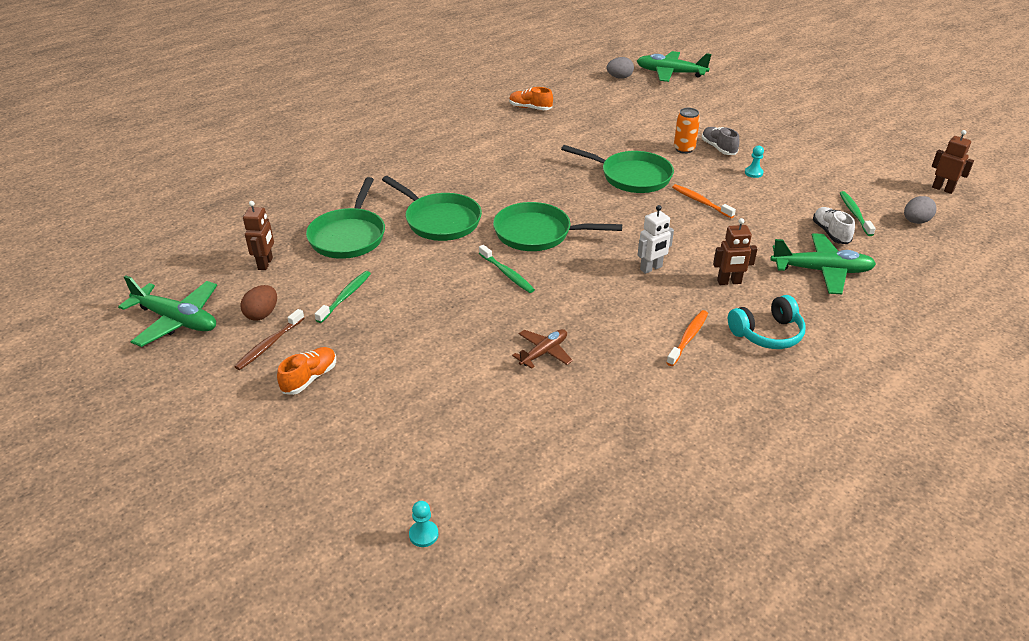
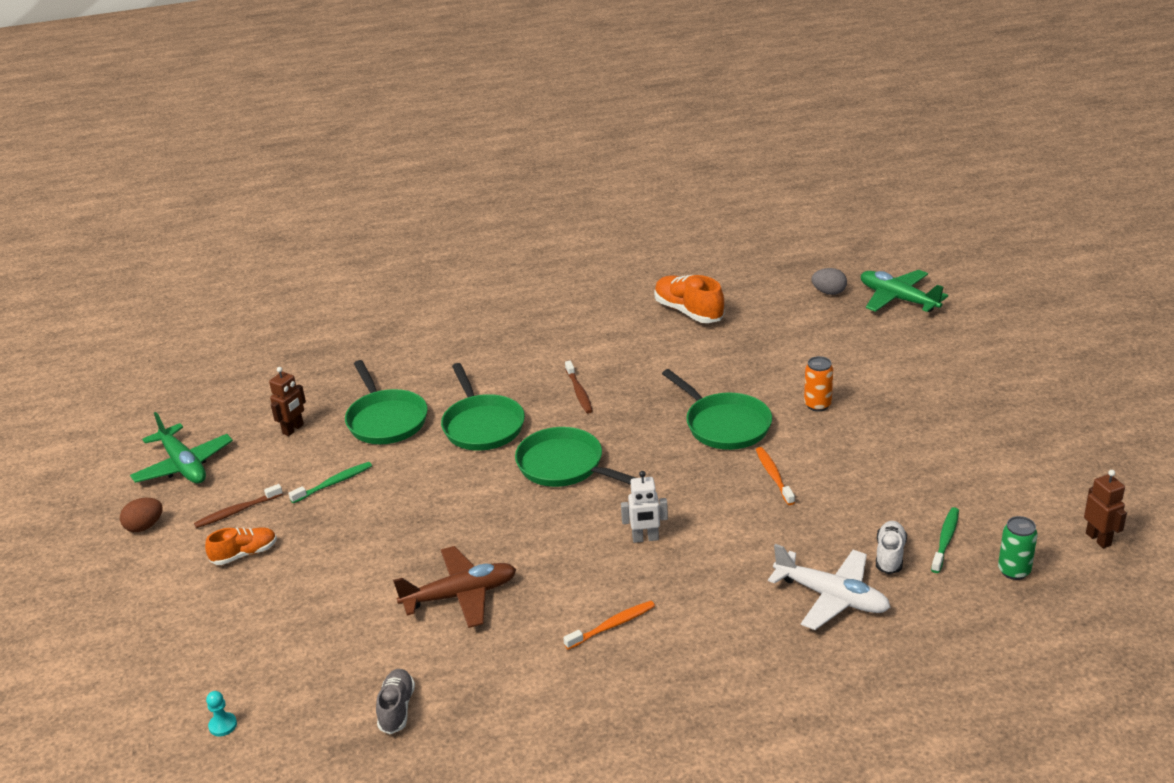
camera: 30 degrees right, 5 degrees down
(262, 314) = (253, 480): brown egg -> brown egg (145, 526)
(349, 236) = (386, 420): green pan -> green pan turned 60 degrees counterclockwise
(498, 179) = (579, 392): none -> brown toothbrush
(507, 274) = (497, 502): green toothbrush -> none
(530, 108) = (688, 312): orange shoe -> orange shoe, size x1.60
(544, 352) = (460, 595): brown plane -> brown plane, size x1.69
(718, 148) = (860, 413): grey shoe -> grey shoe (397, 709)
(729, 282) = (714, 578): brown robot -> none
(753, 173) = (872, 456): turquoise pawn -> none
(767, 333) = (698, 648): turquoise headphones -> none
(821, 271) = (831, 597): green plane -> white plane
(915, 221) = (1014, 571): grey egg -> green can

